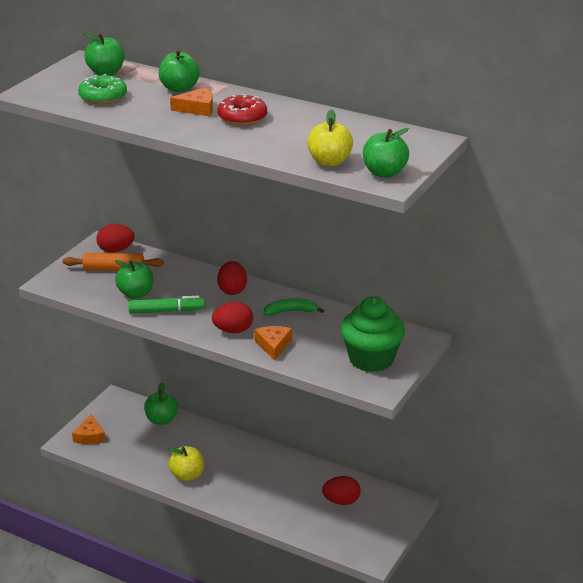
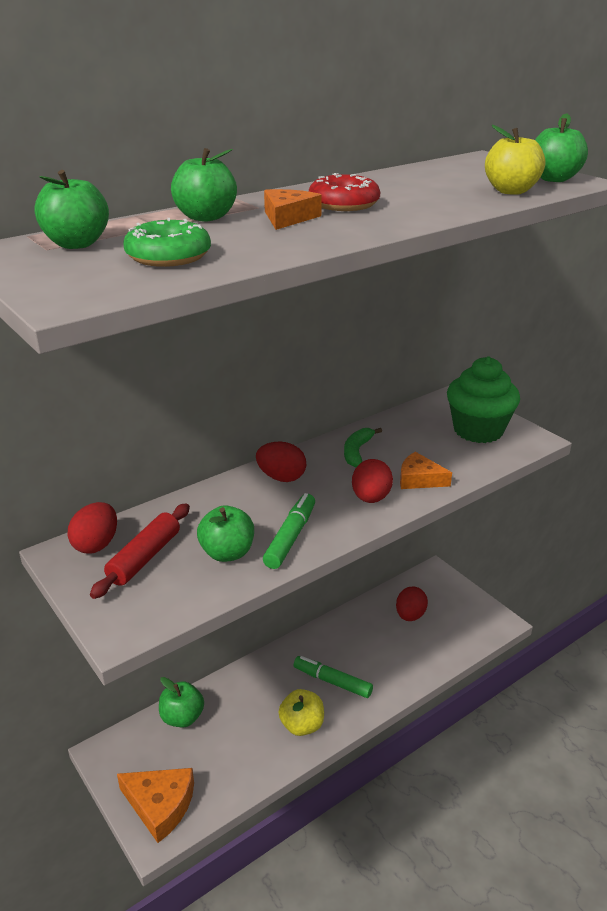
camera: 65 degrees left, 0 degrees up
(90, 436) = (160, 805): orange cheese -> orange cheese, size x1.51
(114, 269) = (144, 558): orange rolling pin -> red rolling pin
(238, 478) = (332, 682): none -> green marker

